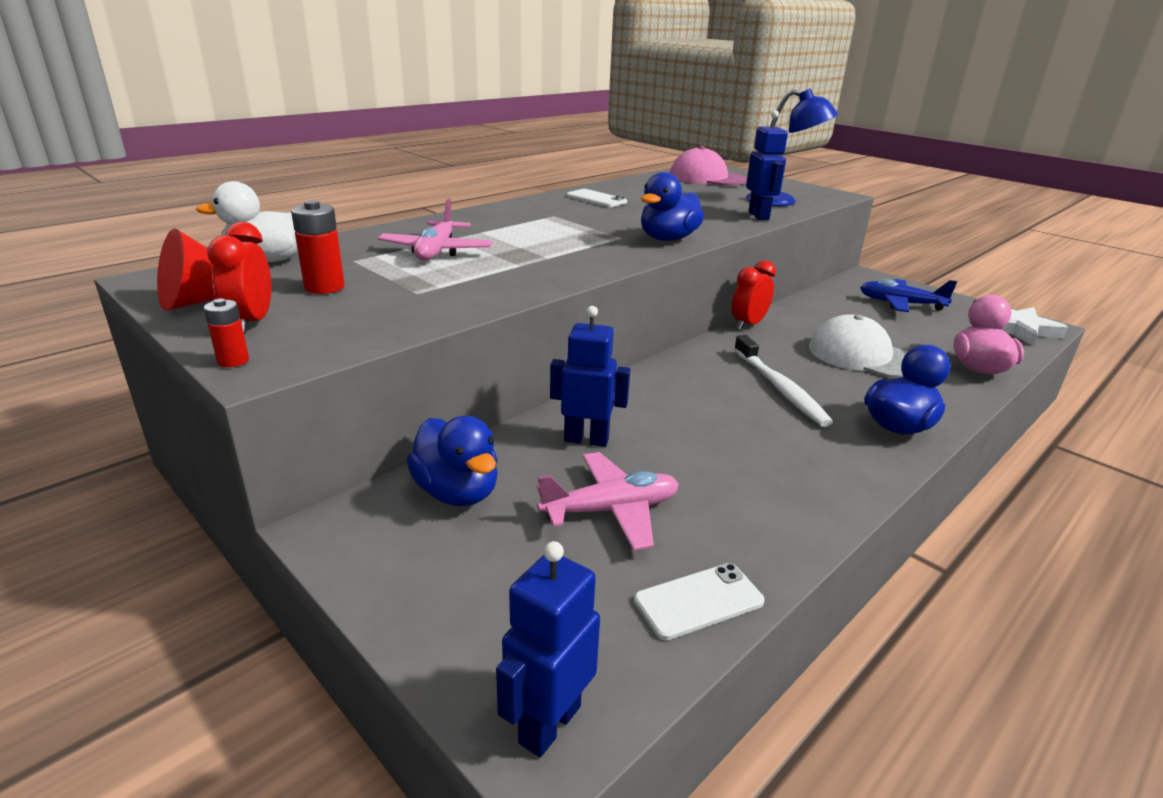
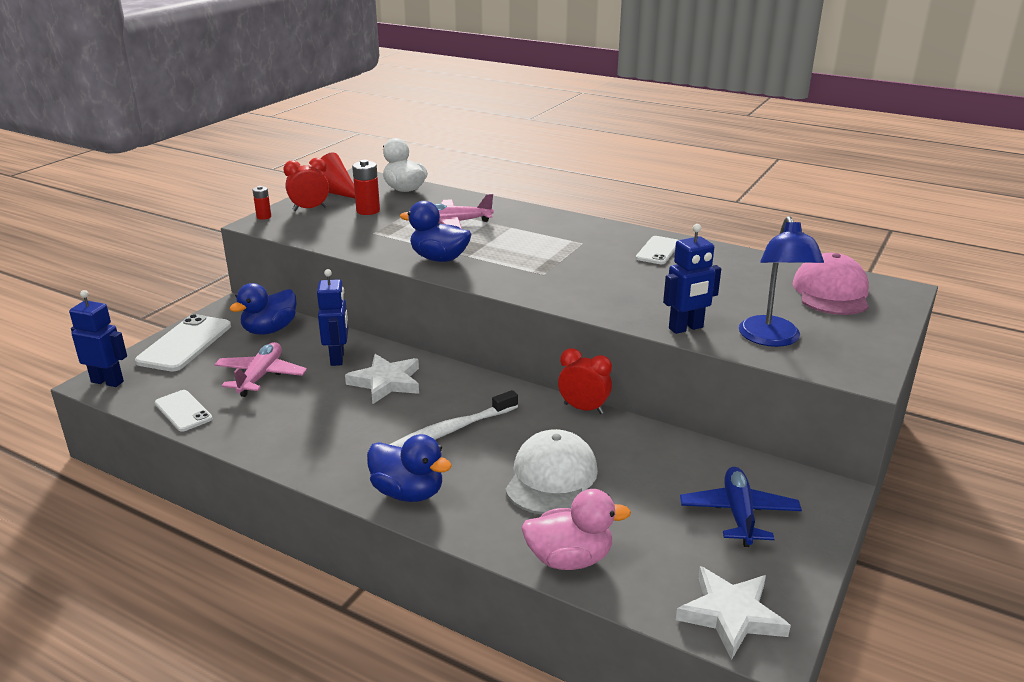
camera: 75 degrees right, 0 degrees up
(442, 597) = (185, 343): none -> white phone
(611, 510) = (261, 376): pink plane -> pink plane turned 135 degrees counterclockwise
(666, 412) = (386, 382): none -> white star
(668, 239) = (555, 292): blue duck -> blue duck (439, 258)

